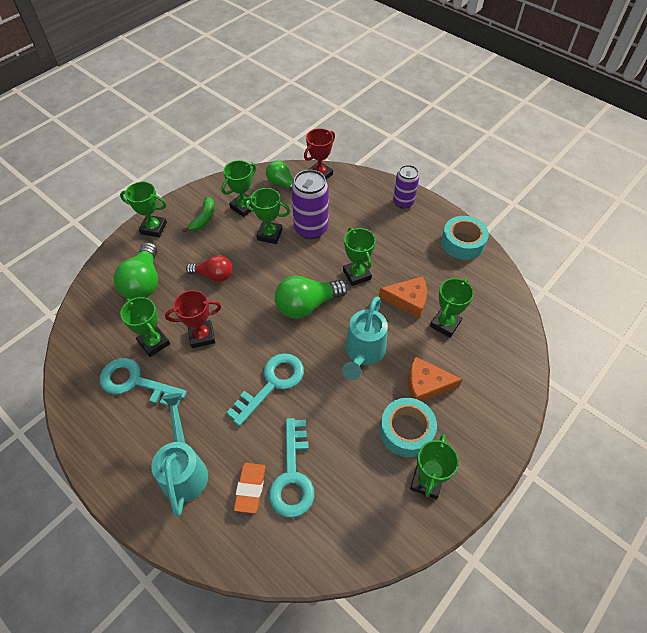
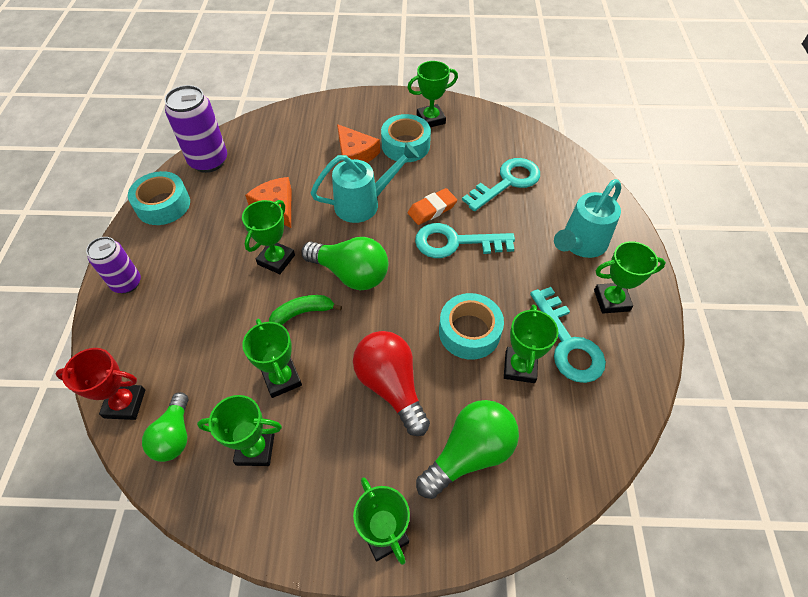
camera: 130 degrees left, 0 degrees up
(202, 336) = (469, 332): red trophy -> turquoise tape
(203, 219) = (315, 482): green banana -> green banana (302, 313)
(214, 275) = (391, 386): red light bulb -> red light bulb, size x1.52
(250, 488) = (543, 198): orange eraser -> orange eraser (432, 209)
(311, 229) = (239, 343): purple can -> purple can (208, 161)
(445, 324) = (282, 170): green trophy -> green trophy (611, 300)

